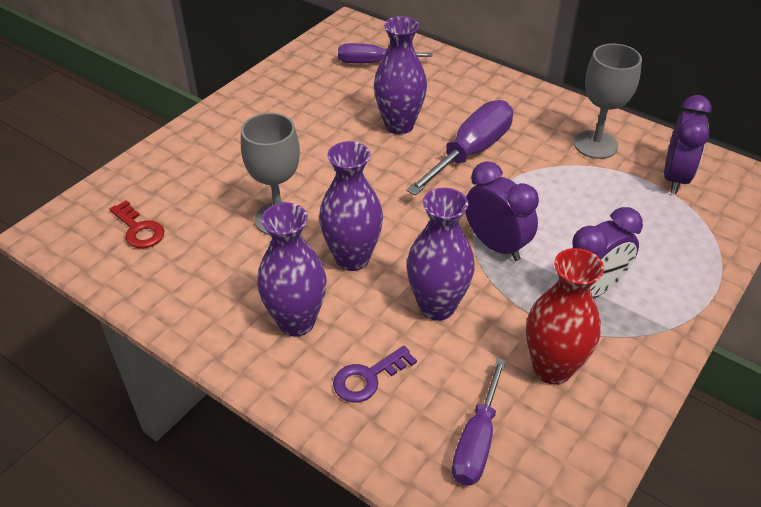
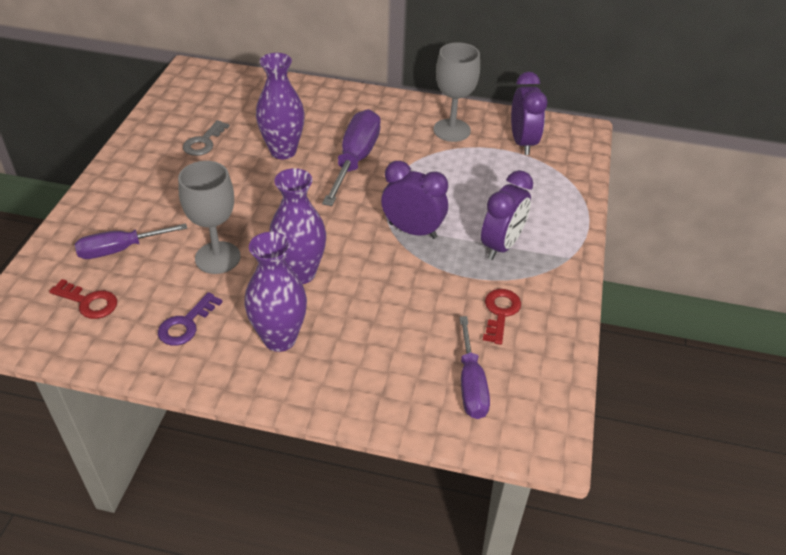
camera: 25 degrees left, 0 degrees up
(325, 98) = (204, 142): none -> grey key
(368, 378) = (363, 364): purple key -> purple key (186, 324)
(372, 62) = (231, 101): purple screwdriver -> purple screwdriver (120, 249)
(437, 306) = (390, 292): purple vase -> none
(552, 368) = (500, 313): red vase -> red key

